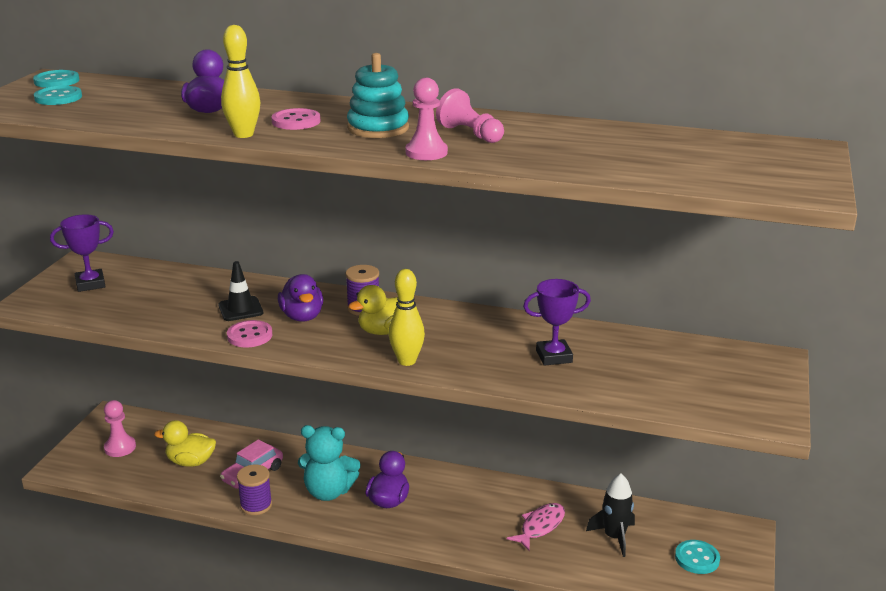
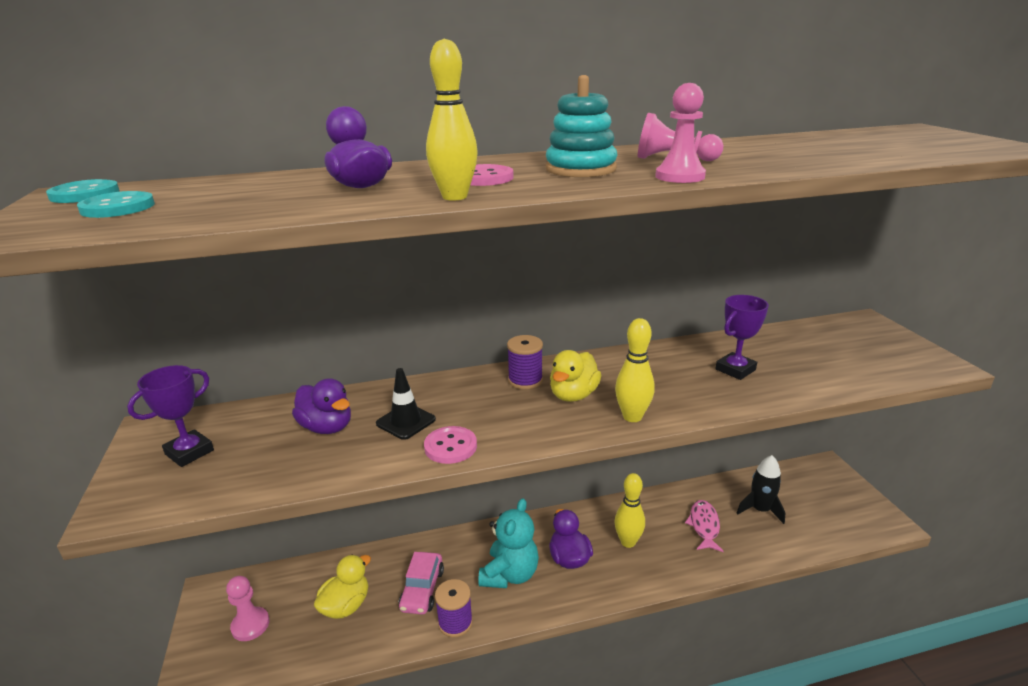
camera: 30 degrees left, 0 degrees up
(190, 462) = (346, 606): yellow duck -> yellow duck turned 150 degrees clockwise
(302, 316) = (479, 408): purple duck -> purple duck (327, 427)
(328, 491) = (510, 574): turquoise teddy bear -> turquoise teddy bear turned 45 degrees counterclockwise
(453, 510) = (628, 542): none -> yellow bowling pin
(697, 558) = (826, 501): turquoise button -> none

